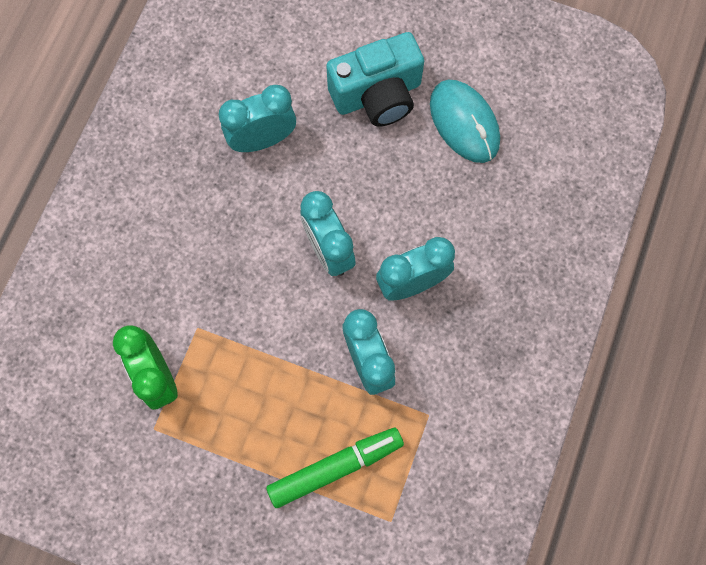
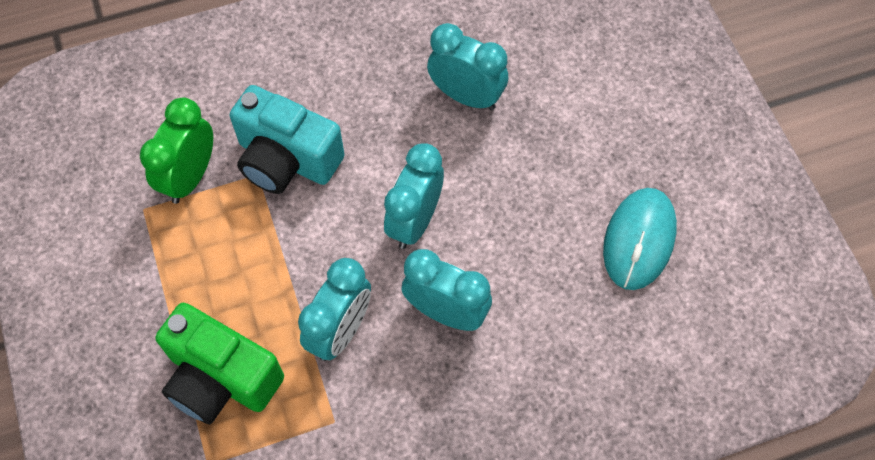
camera: 50 degrees right, 10 degrees down
(335, 467) = (221, 378): green marker -> green camera
(377, 95) = (594, 151): turquoise camera -> turquoise camera (286, 159)

